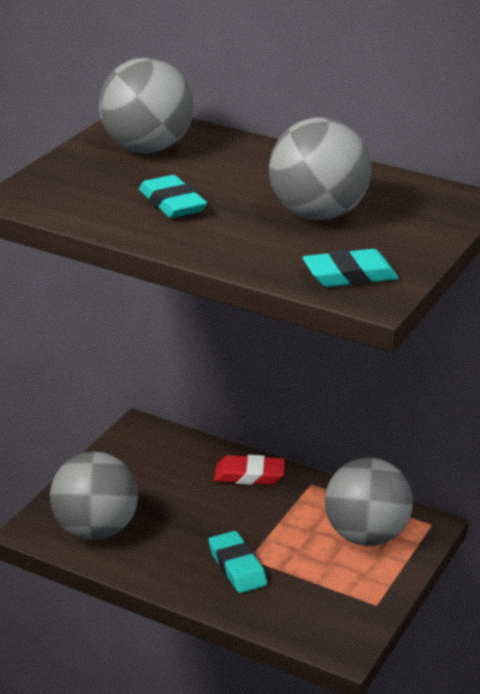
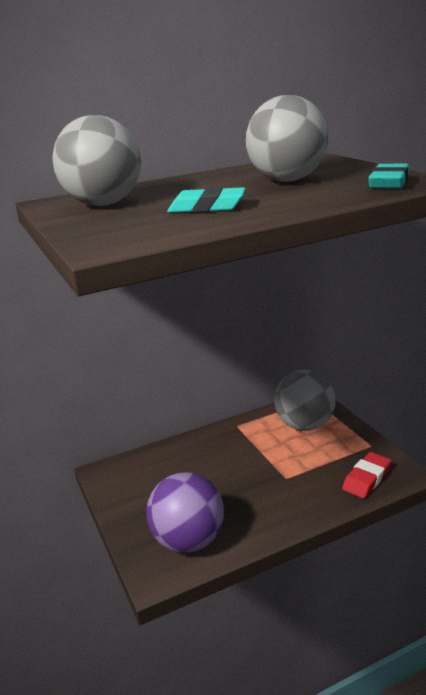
camera: 50 degrees left, 5 degrees down
(94, 530) = (188, 540): grey ball -> purple ball
(237, 567) = (291, 487): turquoise eraser -> none
(249, 475) = (203, 445): red eraser -> red eraser (366, 479)

